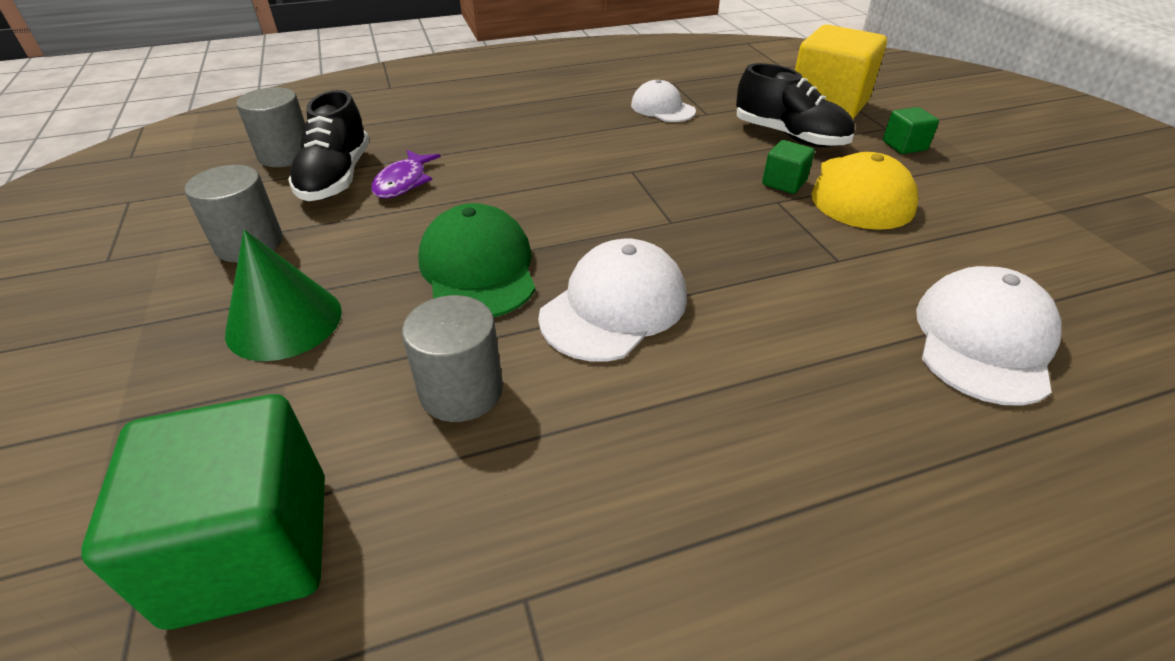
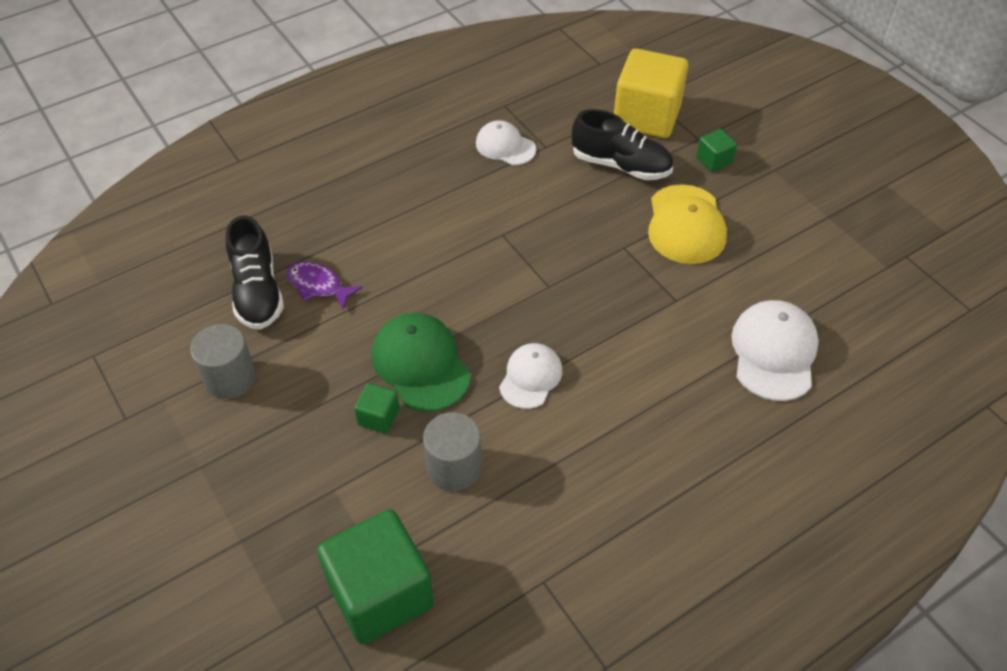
camera: 15 degrees left, 10 degrees up
(284, 321) = (303, 442): green cone -> none
(286, 155) = (195, 273): grey cylinder -> none
(403, 182) = (318, 286): purple fish -> purple fish turned 120 degrees clockwise
(614, 306) = (530, 377): white cap -> white cap, size x0.65
(784, 183) = (625, 225): green cube -> green cube (378, 417)

